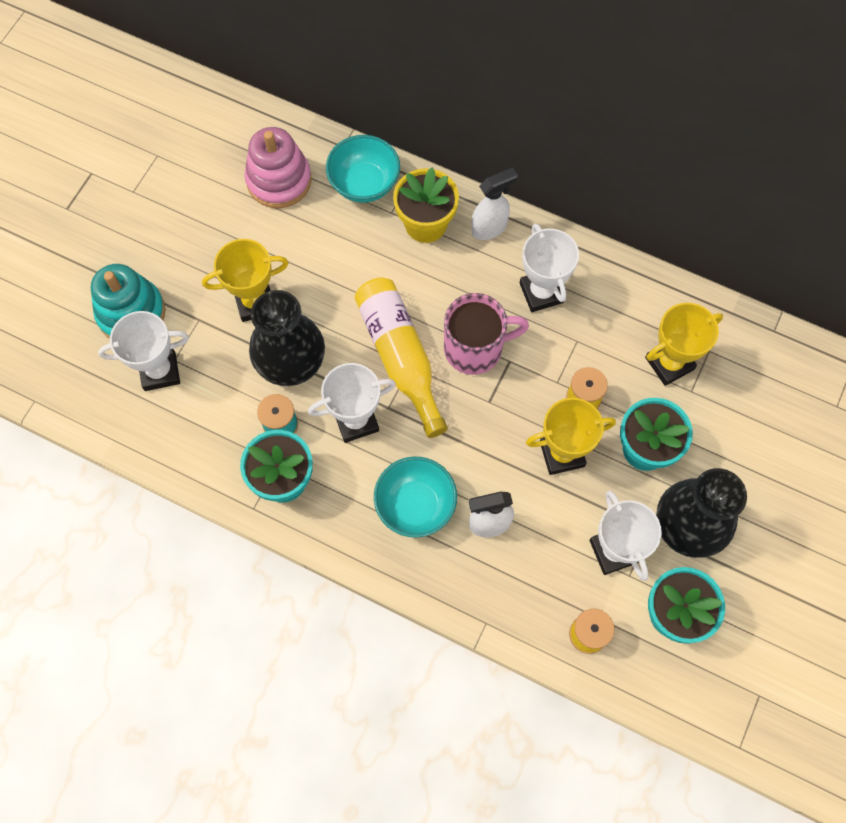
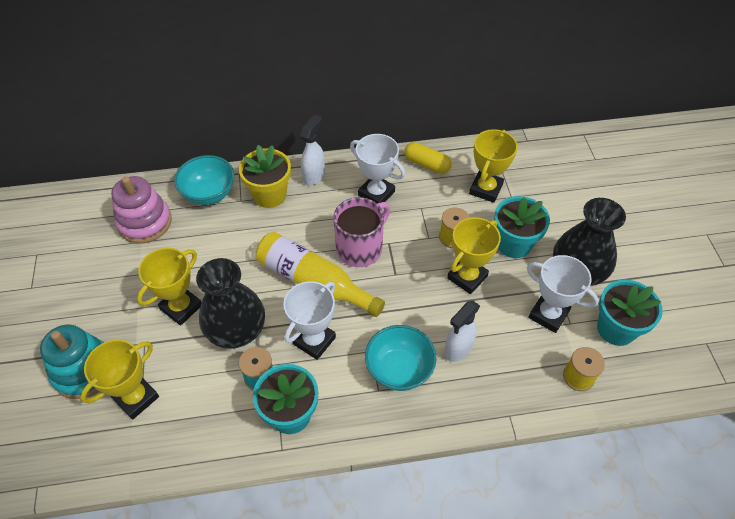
camera: 35 degrees left, 15 degrees down
(160, 371) = (136, 397): white trophy -> yellow trophy
(627, 290) = (427, 164): none -> yellow capsule

